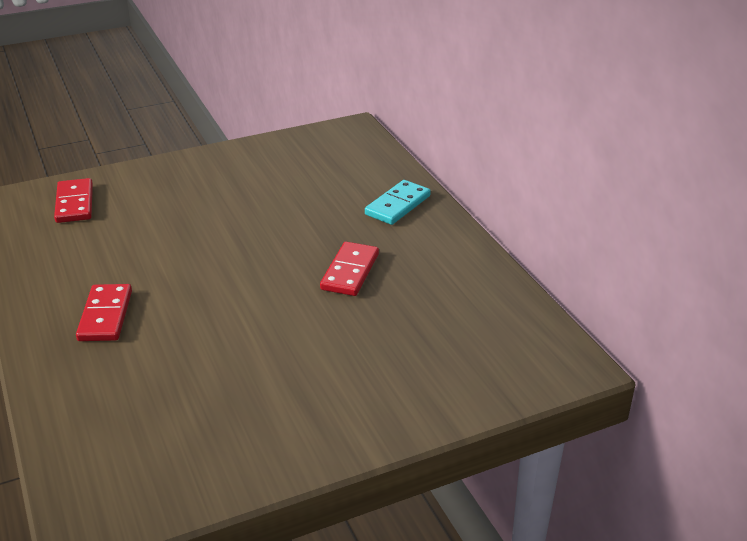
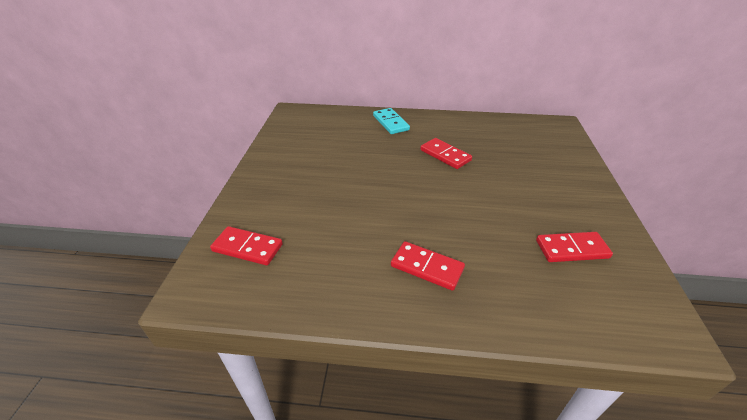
camera: 60 degrees left, 5 degrees up
(204, 421) = (571, 249): none -> red domino

